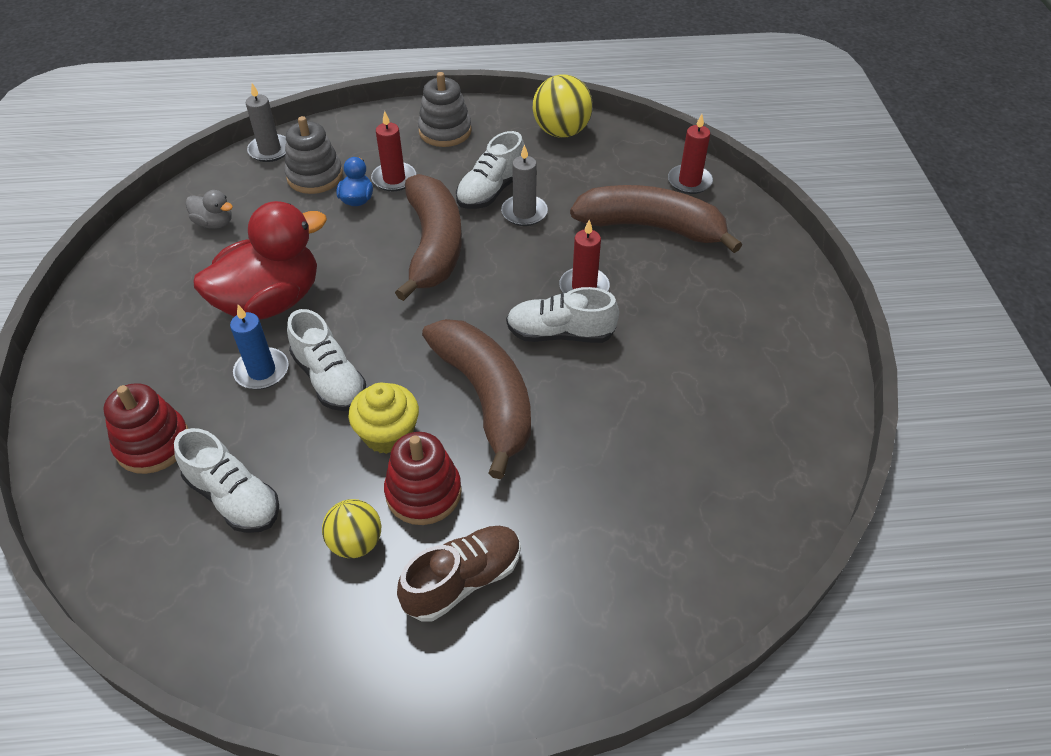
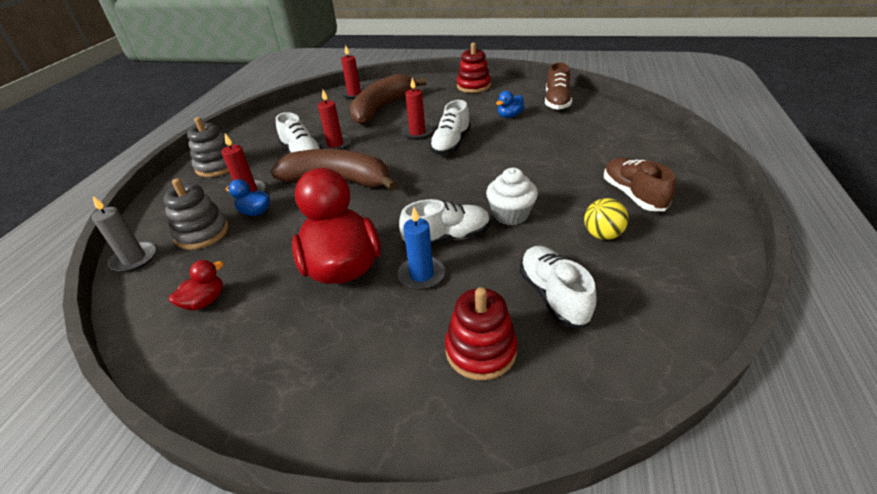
camera: 70 degrees left, 10 degrees down
(214, 223) = (205, 301): grey duck -> red duck
(234, 497) = (553, 296): white shoe -> white shoe turned 75 degrees counterclockwise
(388, 434) = (510, 214): yellow cupcake -> white cupcake
(423, 492) = (564, 204): red stacking toy -> red stacking toy (473, 86)
(486, 397) = (492, 174): brown banana -> none
(524, 213) = (335, 144): grey candle -> red candle
(561, 132) = (269, 124): yellow ball -> none
(682, 389) = (509, 116): none -> blue duck
(767, 451) = (556, 102): none -> brown shoe

